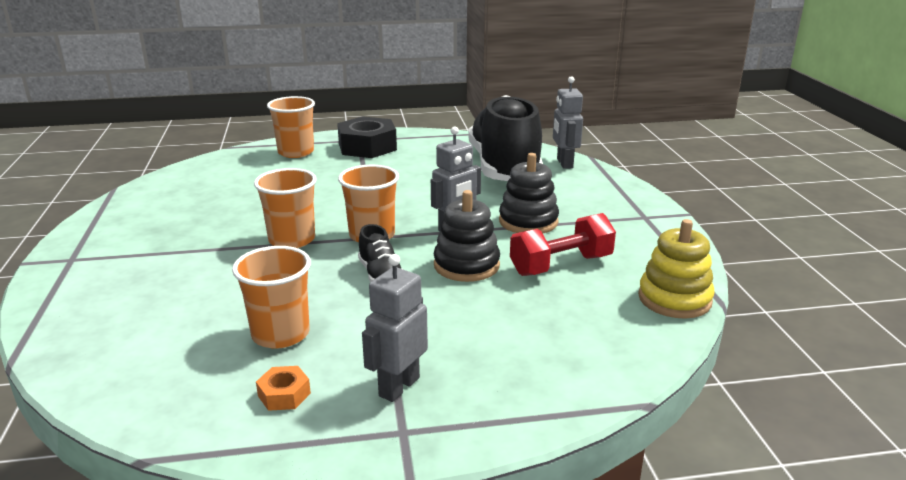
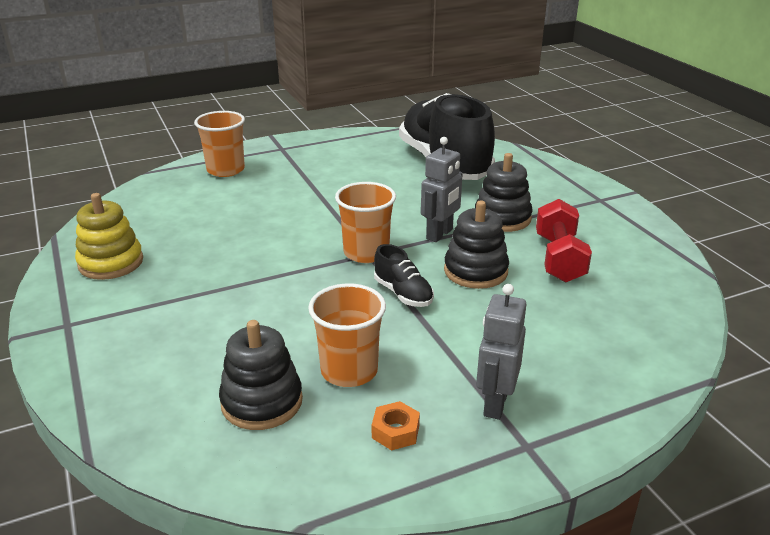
camera: 15 degrees left, 5 degrees up
(183, 347) = (262, 402): none -> black stacking toy
(292, 240) = (290, 268): orange cup -> none
(367, 147) = (296, 155): black nut -> none
(561, 265) = (559, 258): red dumbbell -> red dumbbell turned 45 degrees counterclockwise
(564, 163) = (496, 153): grey robot -> none
(674, 299) = (673, 277): yellow stacking toy -> yellow stacking toy (111, 263)

